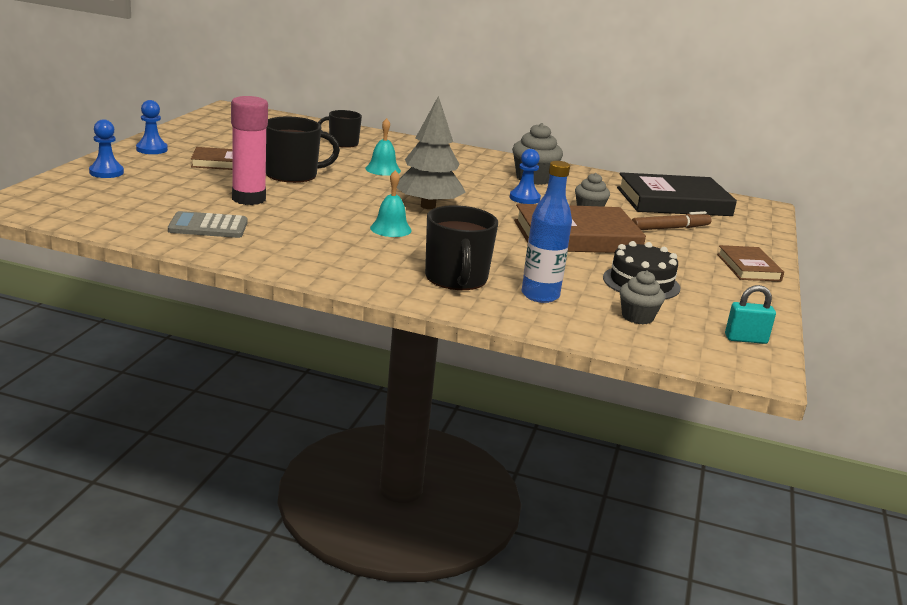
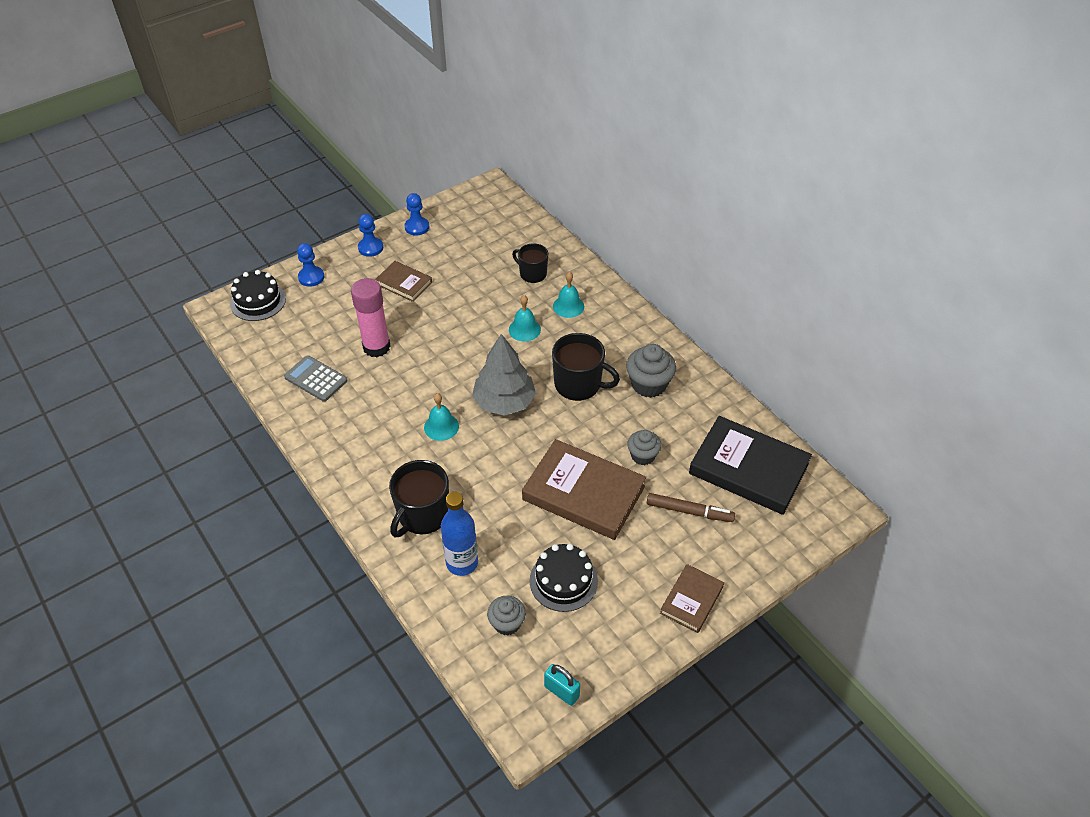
camera: 40 degrees right, 25 degrees up
(59, 194) = (258, 301): none -> black cake
(293, 174) = (442, 318): black mug -> black mug (579, 384)
(402, 154) = (568, 306): none -> turquoise bell
(524, 198) = (603, 416): blue pawn -> blue pawn (417, 227)

